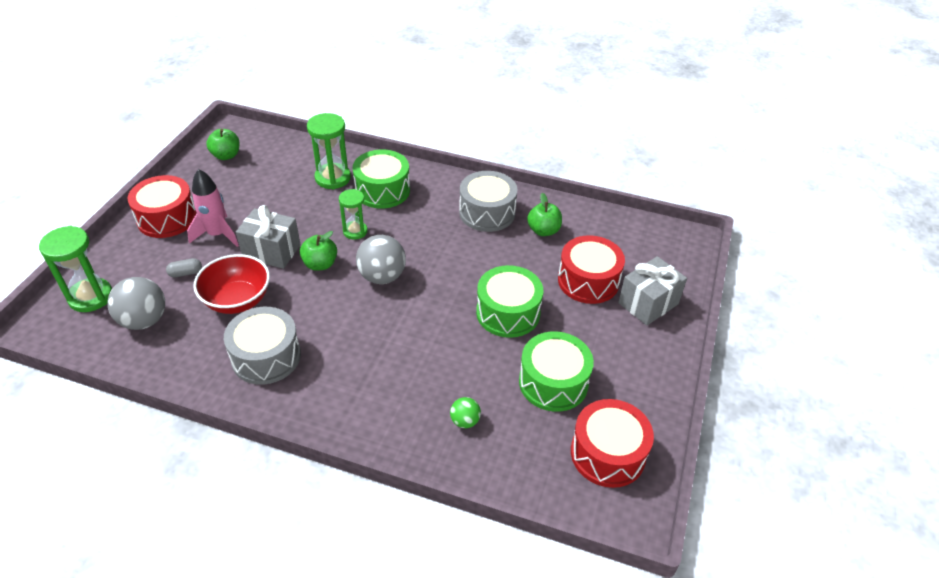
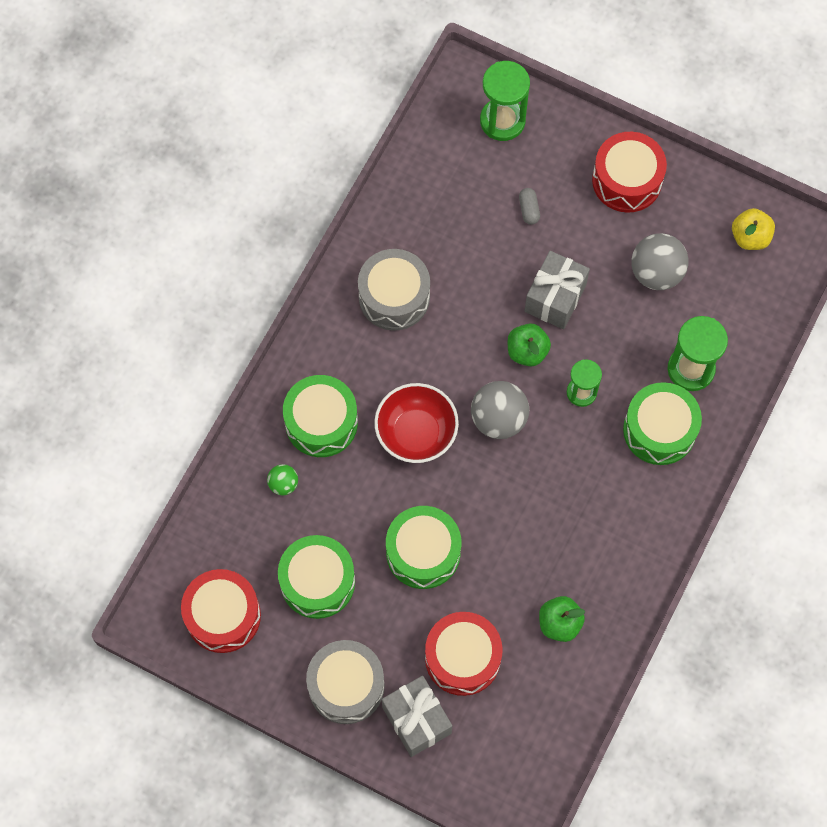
camera: 100 degrees right, 25 degrees up
(144, 320) = (461, 177): grey ball -> grey ball (656, 272)
(217, 235) = (591, 237): pink rocket -> none
(226, 155) = (750, 237): green apple -> yellow apple
(237, 300) = (479, 265): red bowl -> red bowl (416, 433)
(398, 398) = (321, 422): none -> green drum
(487, 212) = (602, 557): grey drum -> grey drum (346, 686)

